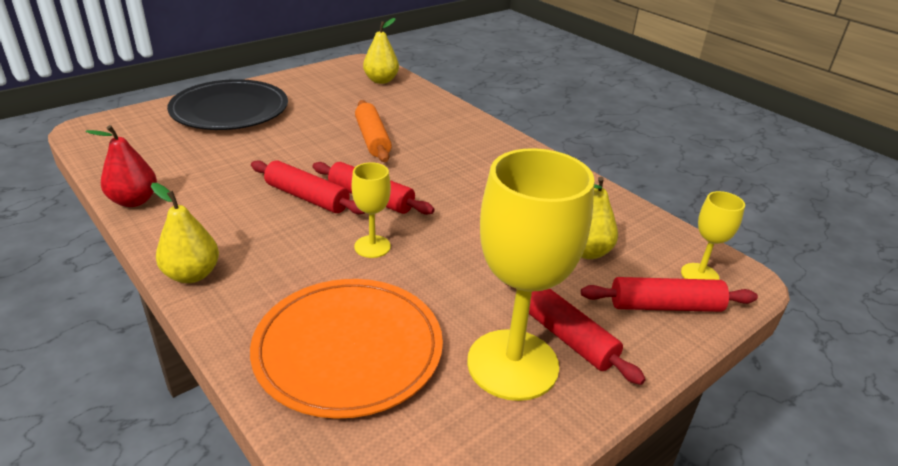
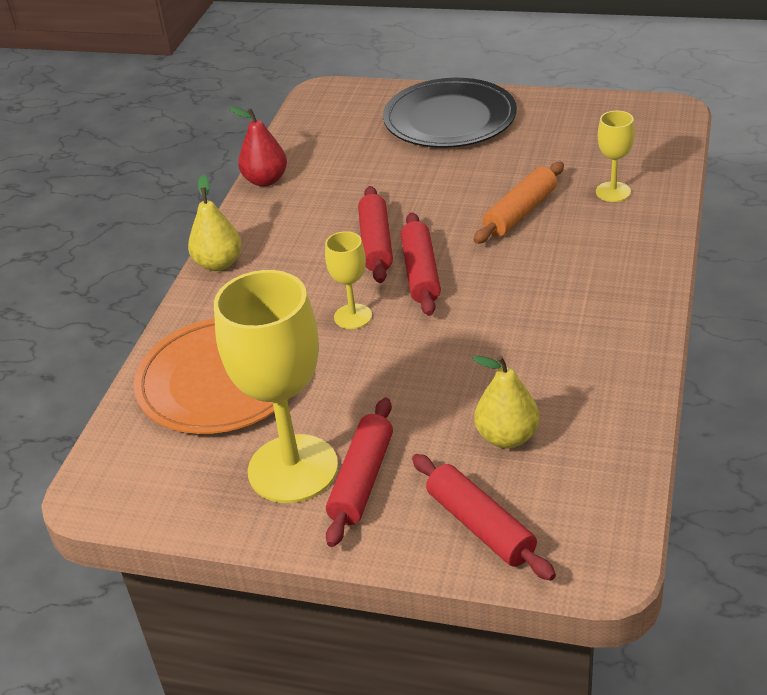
camera: 60 degrees right, 5 degrees up
(381, 80) = (647, 143): yellow pear -> none
(699, 275) = (567, 531): yellow goblet -> yellow goblet (613, 192)

